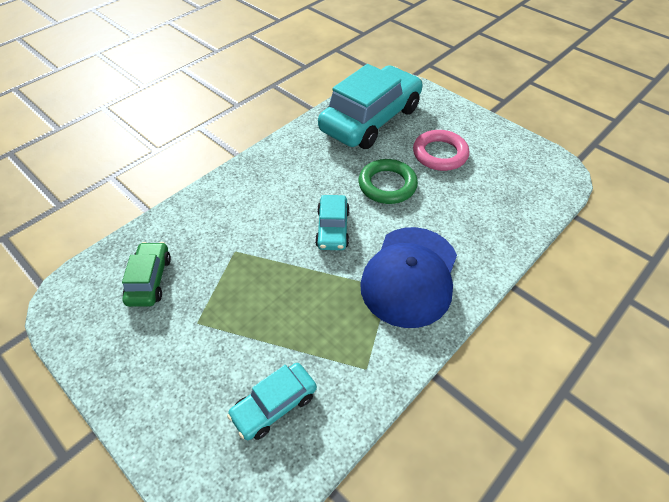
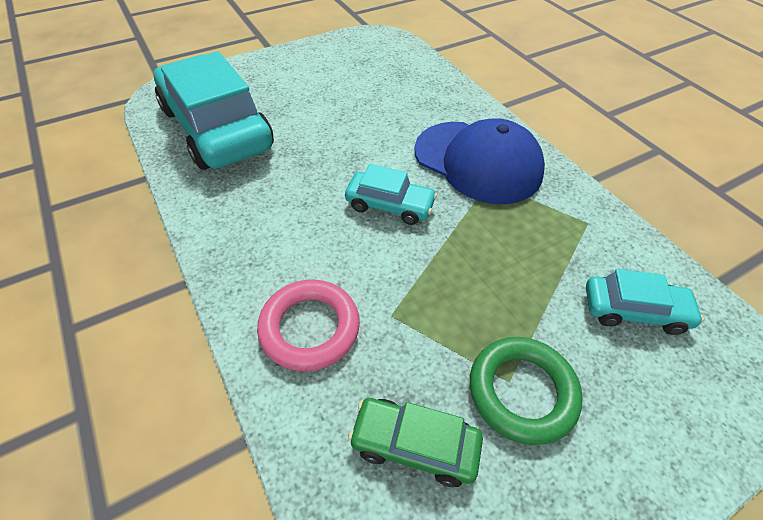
camera: 75 degrees left, 0 degrees up
(274, 405) = (634, 310): turquoise car -> turquoise car turned 60 degrees counterclockwise
(387, 185) = (340, 144): green ring -> green ring (522, 392)
(440, 154) = (314, 95): pink ring -> pink ring (309, 328)

